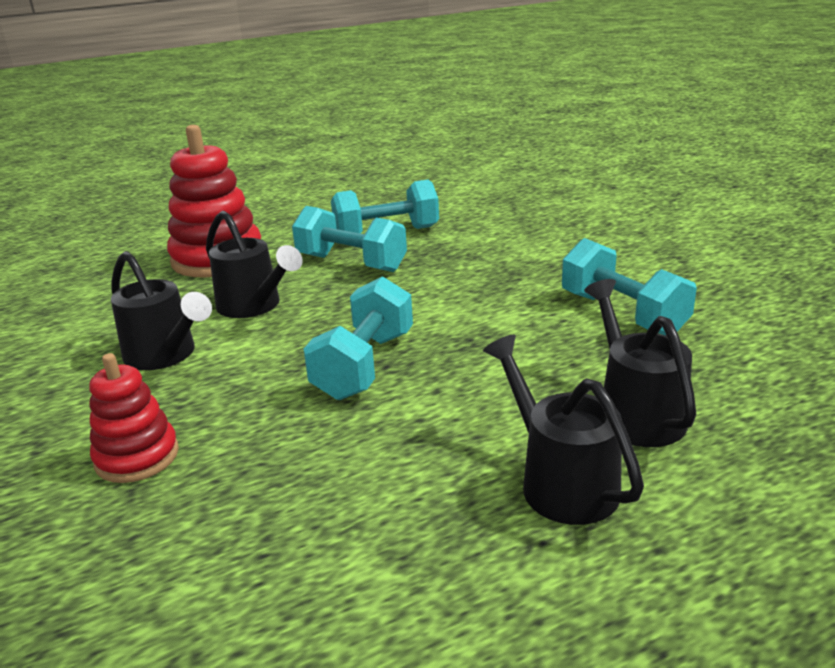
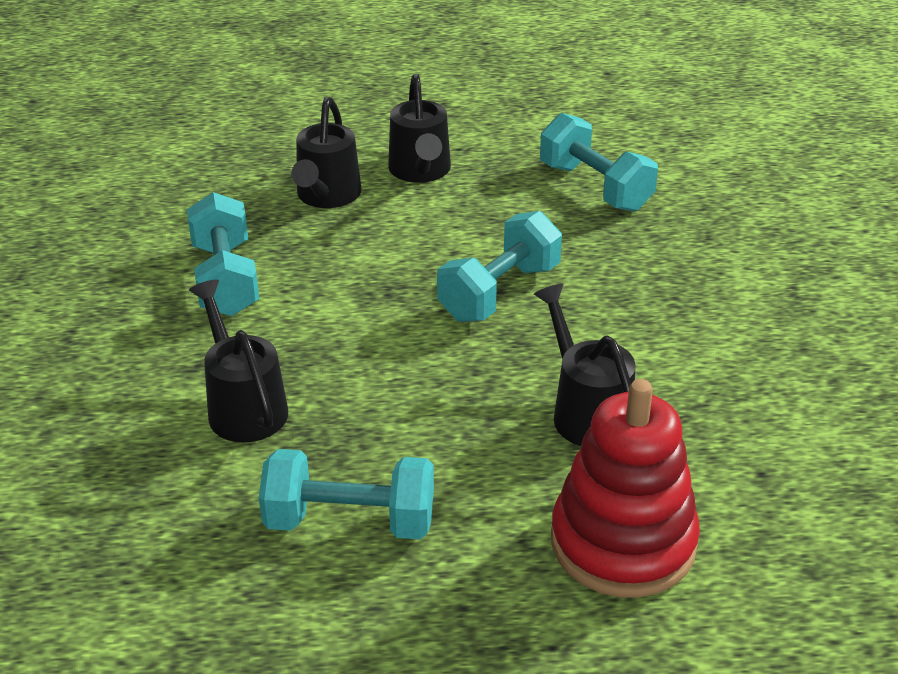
camera: 160 degrees left, 10 degrees up
(137, 457) = (706, 260): red stacking toy -> none
(165, 355) = (691, 361): black watering can -> black watering can (243, 405)
(351, 263) = (438, 460): turquoise dumbbell -> turquoise dumbbell (595, 187)

